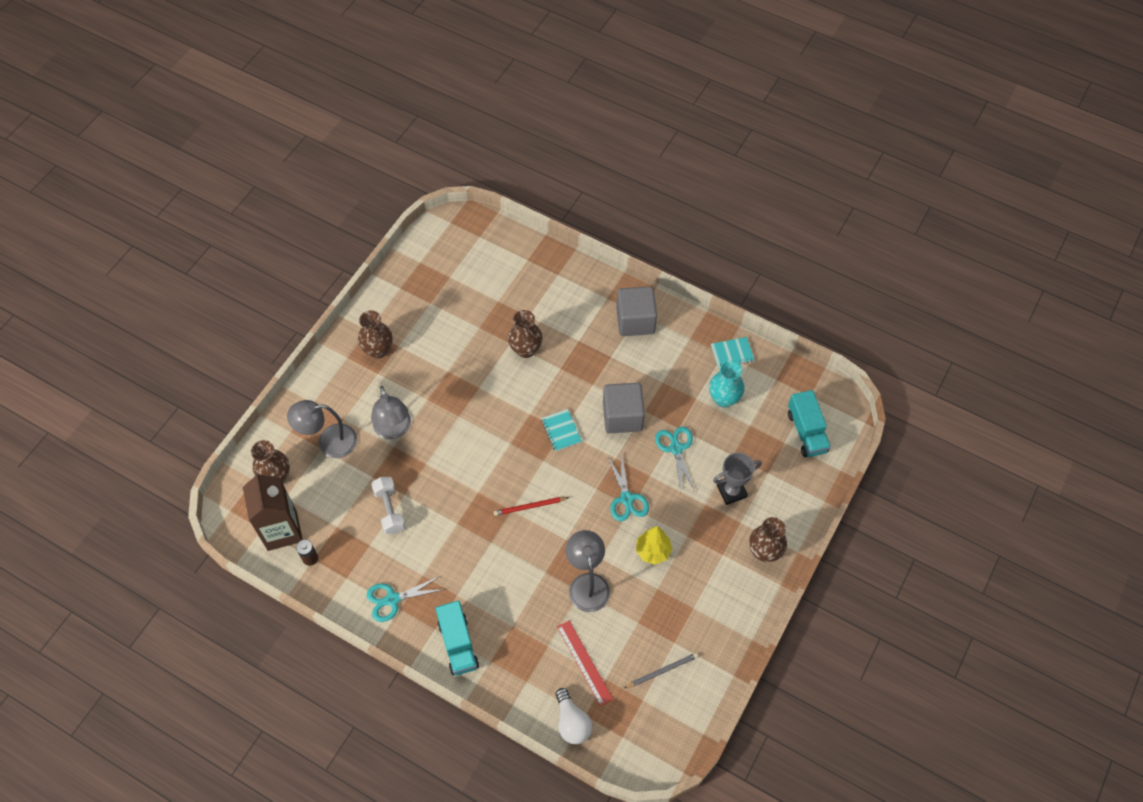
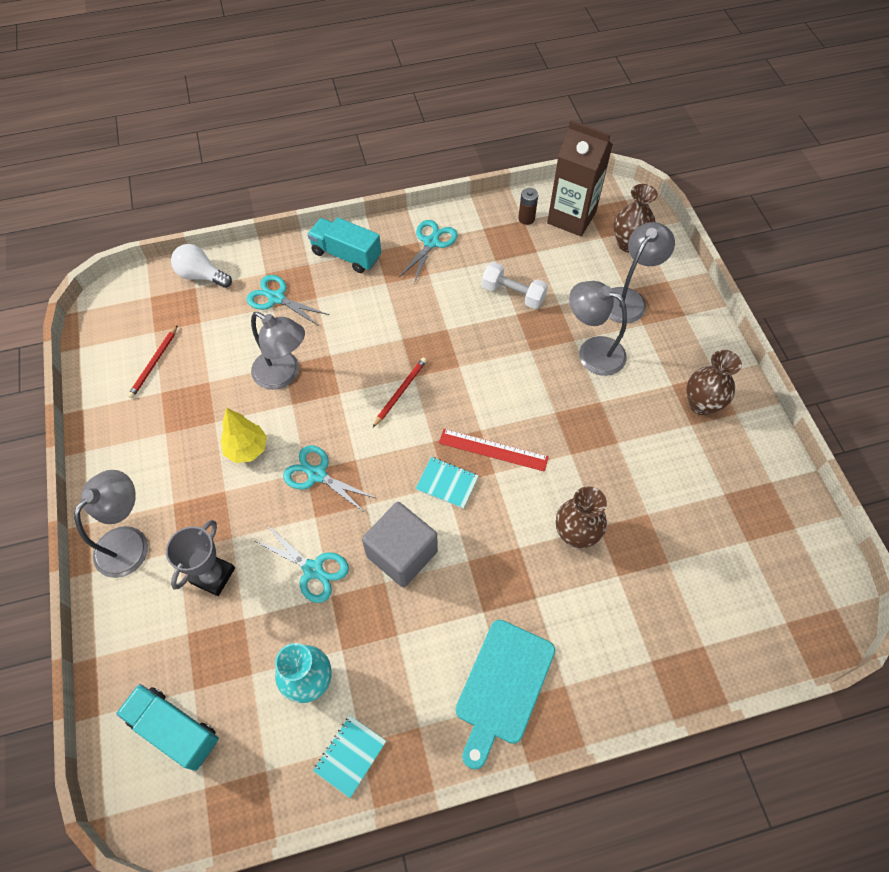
camera: 135 degrees right, 0 degrees up
(538, 651) = (276, 298): none -> turquoise scissors
(584, 662) = (229, 319): red ruler -> red ruler (493, 450)
(635, 321) = (503, 686): grey cube -> turquoise cutting board
(662, 671) = (154, 363): grey pencil -> red pencil
(764, 552) = (129, 541): brown vase -> grey lamp

